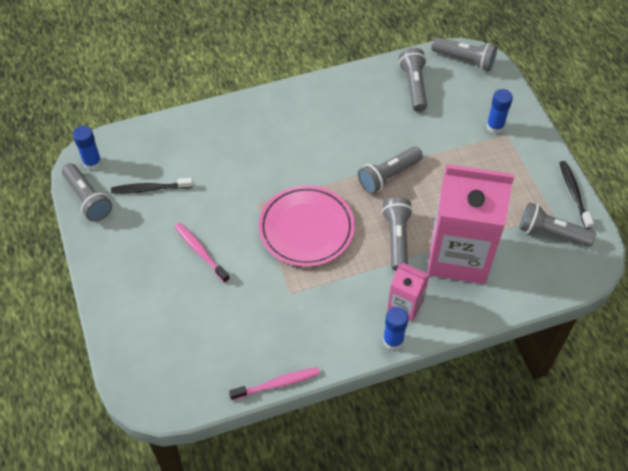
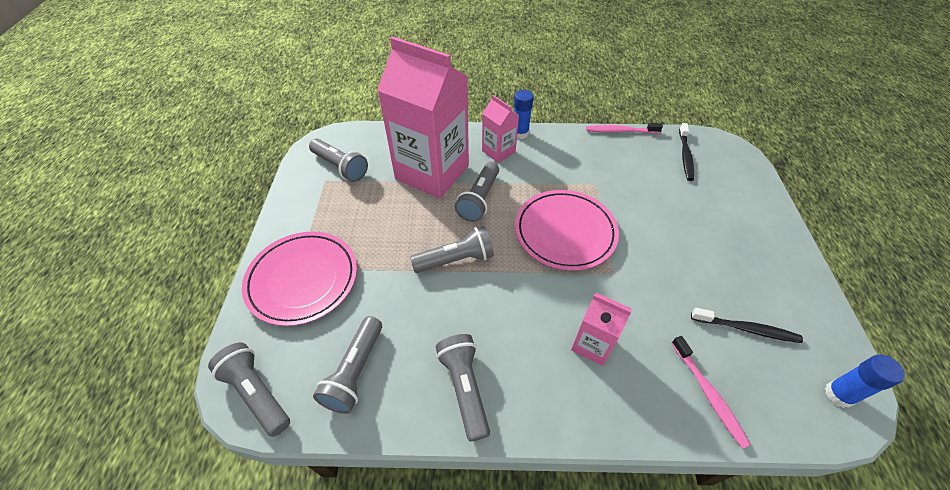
camera: 160 degrees left, 5 degrees down
(88, 199) = (830, 340): grey flashlight -> grey flashlight (464, 387)
(200, 252) = (681, 240): pink toothbrush -> pink toothbrush (708, 394)
(263, 146) = (592, 344): none -> pink carton
(495, 126) = (302, 280): blue glue stick -> pink plate
(574, 194) = (290, 191): black toothbrush -> black toothbrush (685, 156)

